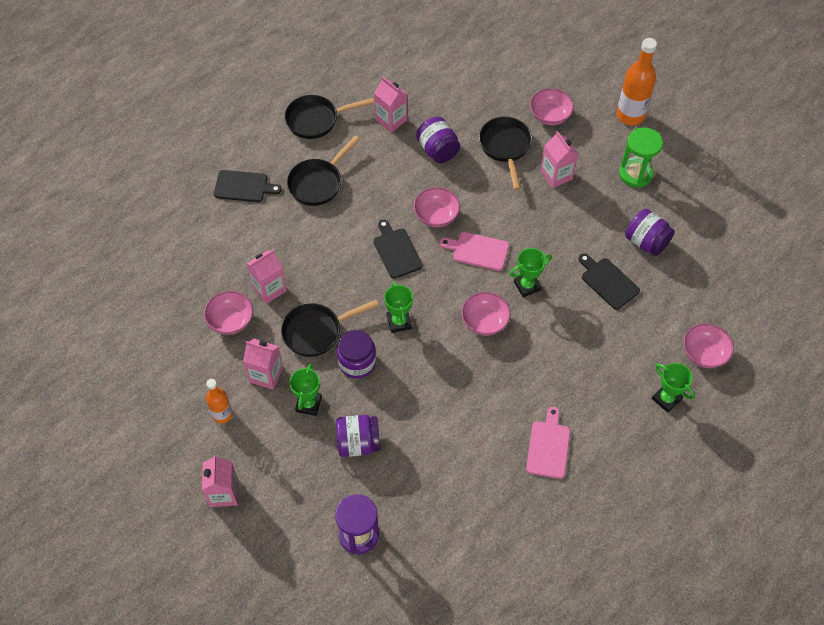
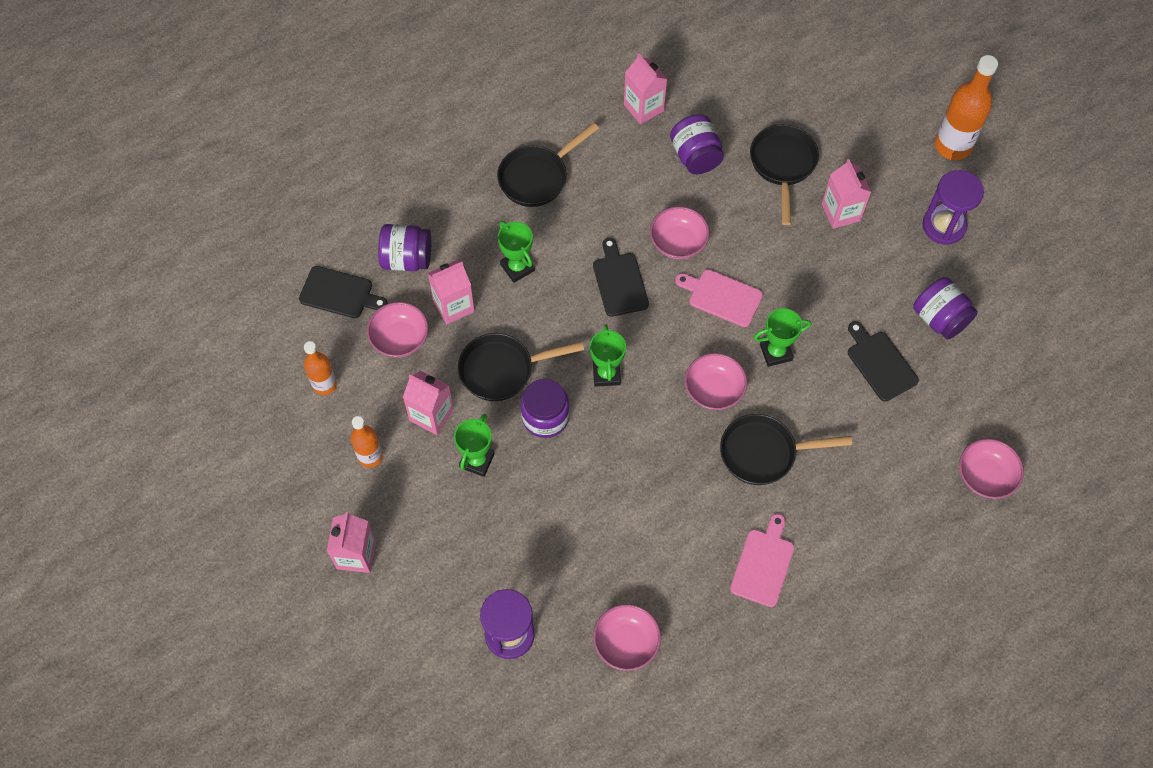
camera: 10 degrees right, 5 degrees up
(176, 365) = (324, 385): none -> orange bottle
(243, 187) = (444, 168): black cutting board -> black cutting board (339, 293)
(316, 120) = (549, 94): black pan -> black pan (764, 453)
(358, 443) = (529, 519): purple jar -> purple jar (407, 259)
(550, 115) = (848, 131): pink bowl -> pink bowl (626, 643)
(635, 174) = (944, 226): green hourglass -> purple hourglass
(666, 399) = (924, 527): green trophy -> green trophy (517, 267)

